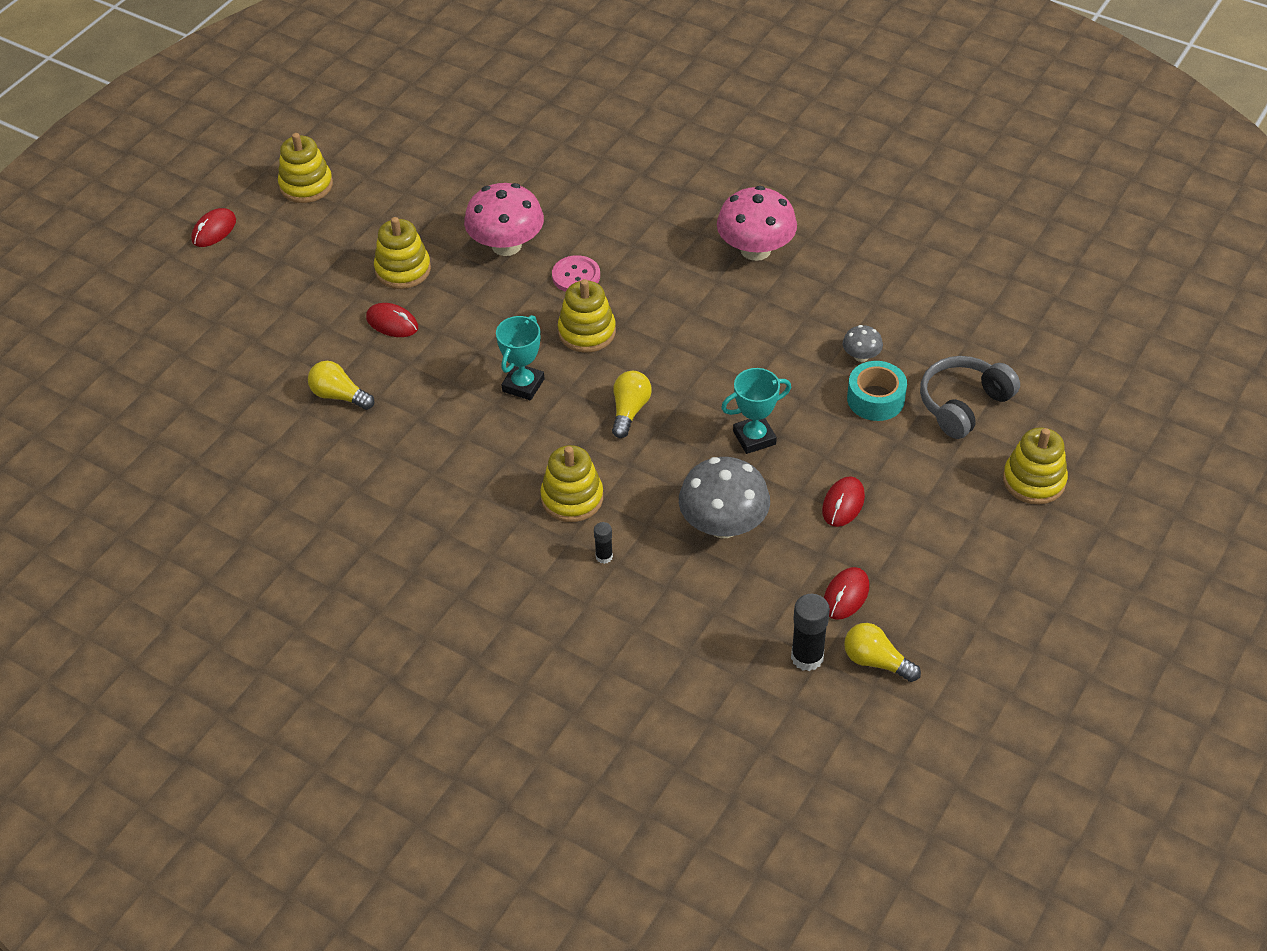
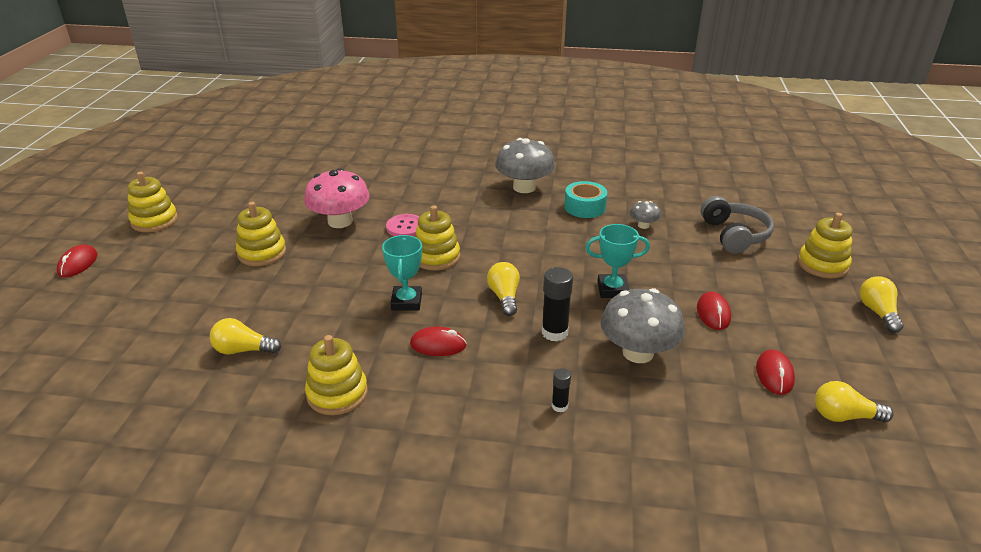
camera: 25 degrees left, 15 degrees down
(392, 323) = (269, 288): red mouse -> red mouse (438, 345)
(572, 498) = (500, 369): yellow stacking toy -> yellow stacking toy (337, 393)
(754, 438) = (612, 289): turquoise trophy -> turquoise trophy turned 45 degrees clockwise
(755, 250) = (524, 187): pink mushroom -> grey mushroom
(807, 657) = (790, 431): black glue stick -> black glue stick (554, 332)
(875, 399) = (675, 246): turquoise tape -> turquoise tape (584, 207)
(963, 404) = (734, 235): grey headphones -> grey headphones turned 150 degrees clockwise
(1035, 563) = (878, 312): none -> yellow light bulb

